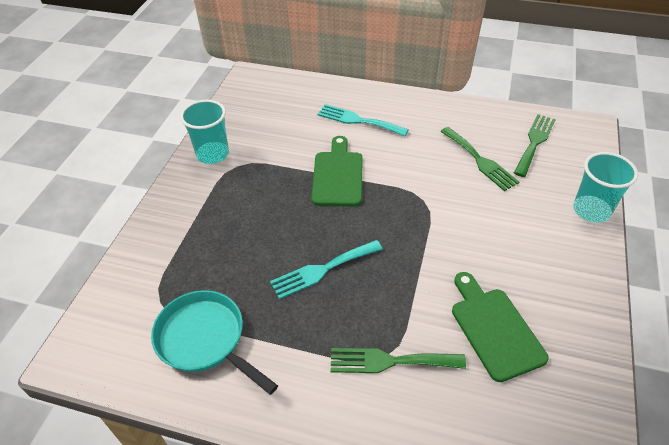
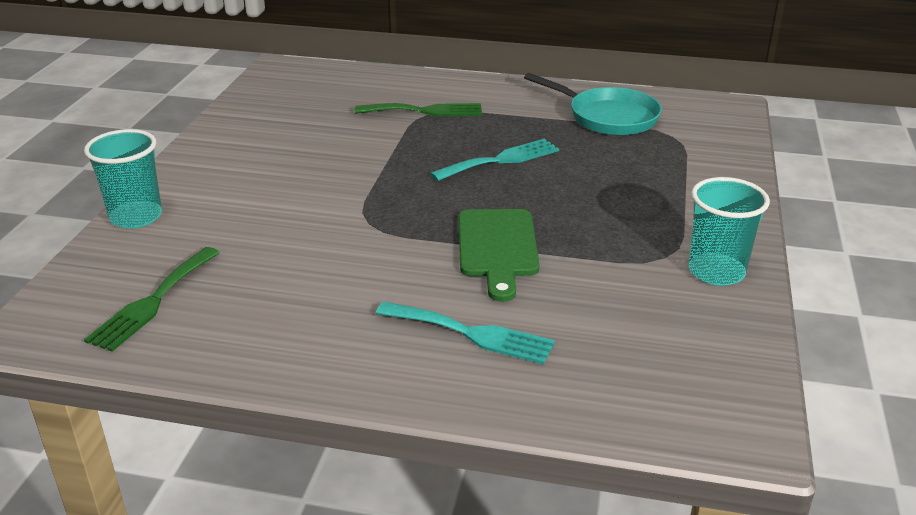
camera: 175 degrees right, 15 degrees down
(480, 160) = (264, 272): green fork -> none
(494, 329) = (318, 129): green cutting board -> none

